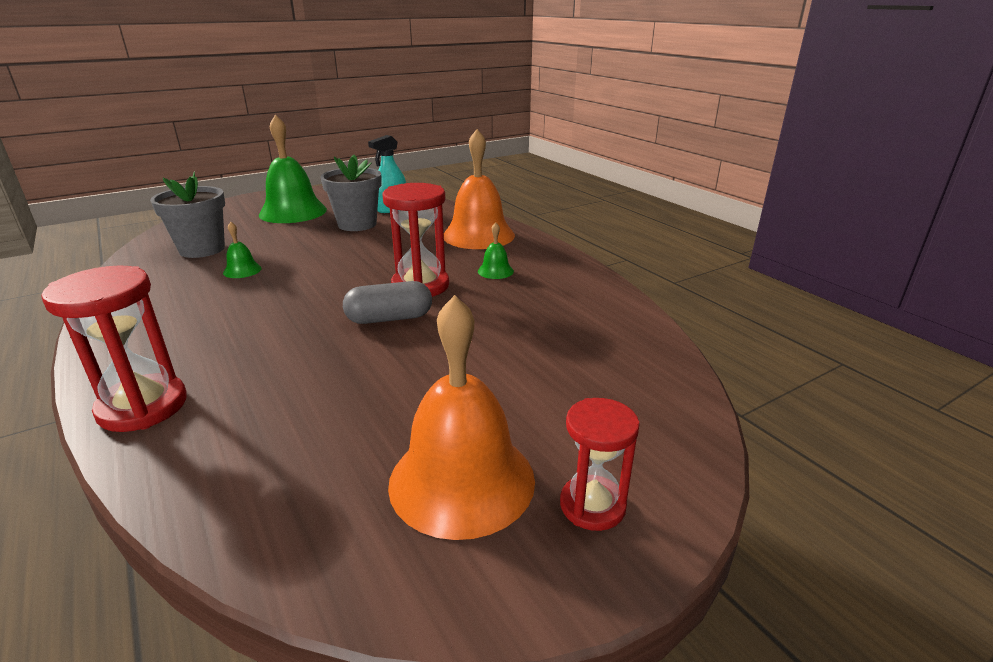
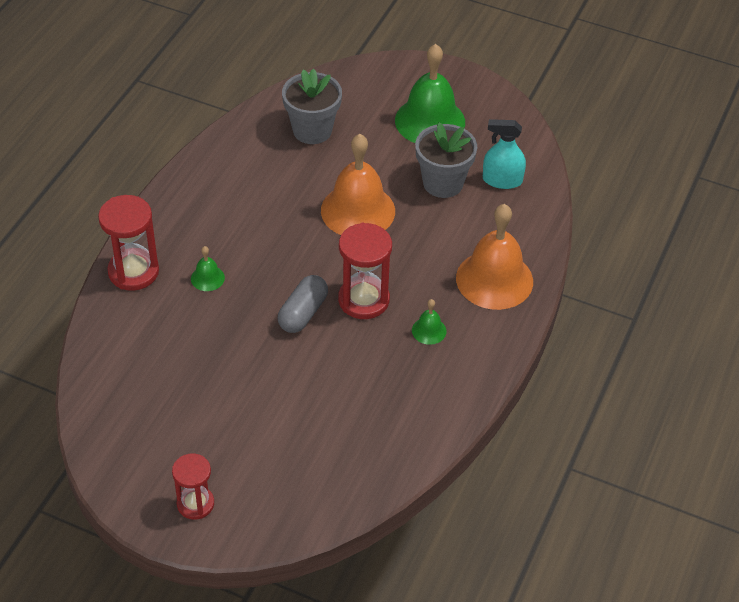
camera: 55 degrees right, 20 degrees up
(242, 270) = (301, 182): green bell -> green bell (207, 278)
(389, 318) = (303, 313): grey capsule -> grey capsule turned 75 degrees clockwise
(462, 480) = (176, 442): orange bell -> orange bell (358, 210)

